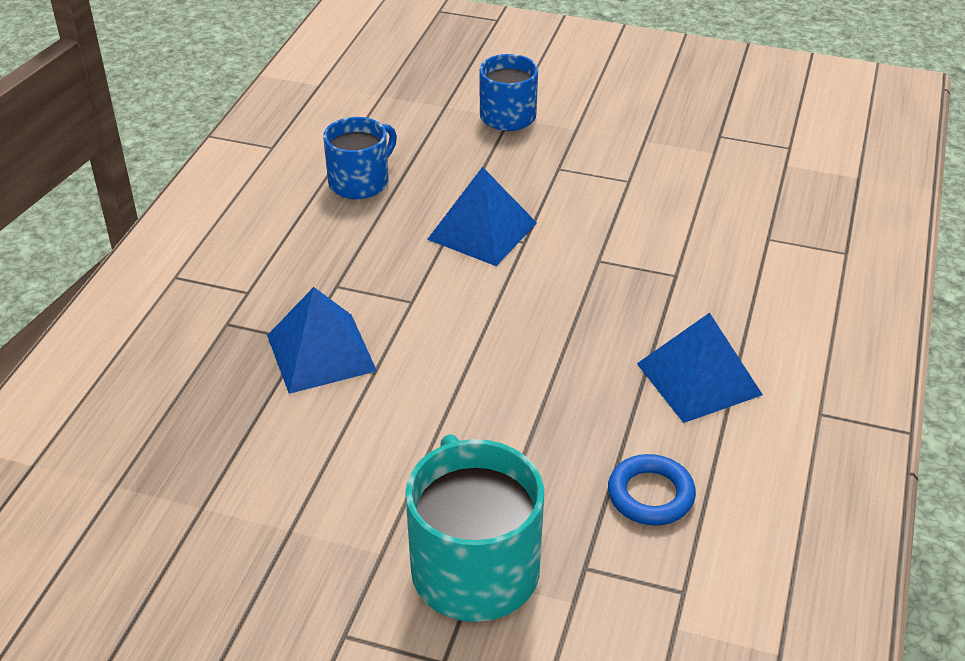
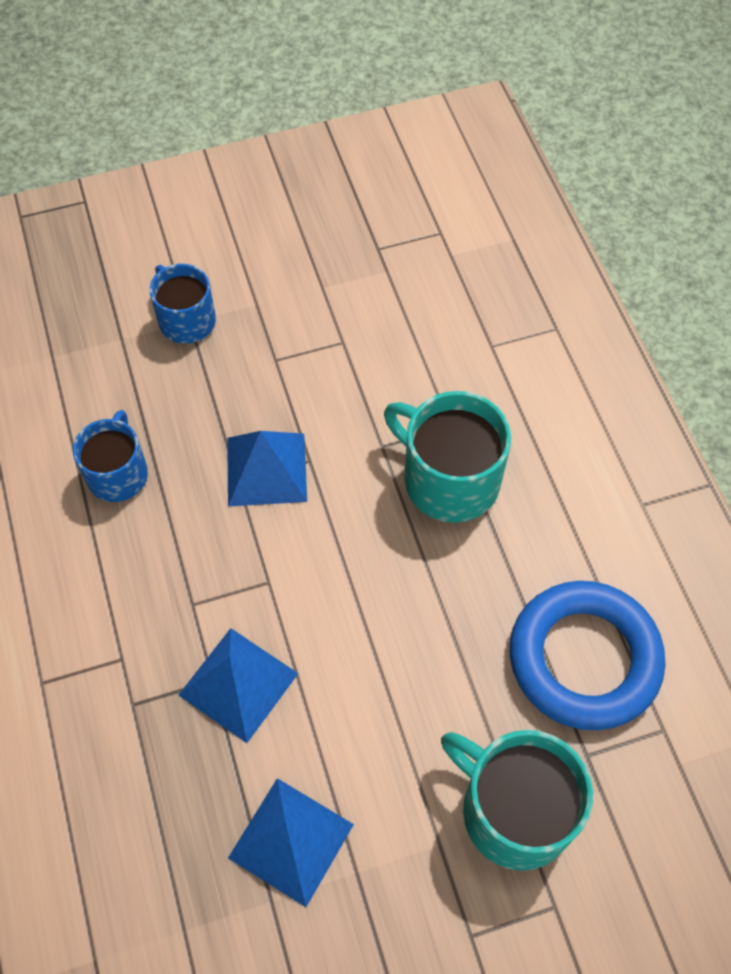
camera: 35 degrees left, 20 degrees up
(639, 308) = (449, 479): none -> turquoise mug
(650, 495) = (584, 659): blue ring -> blue ring, size x2.06
(699, 379) = (540, 524): blue pyramid -> blue pyramid (291, 841)

